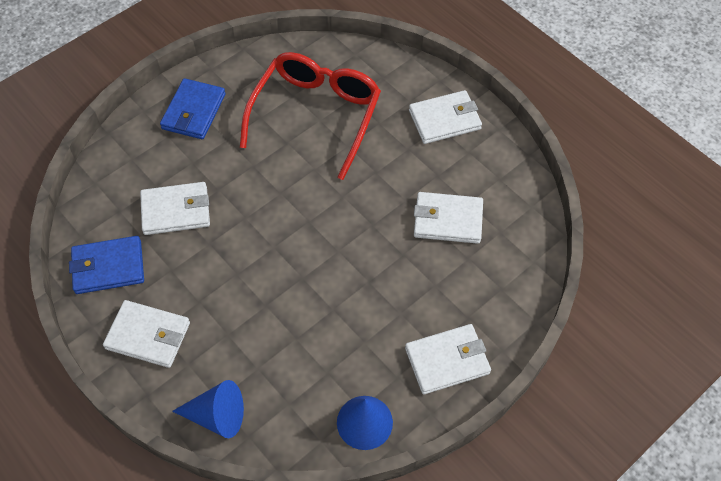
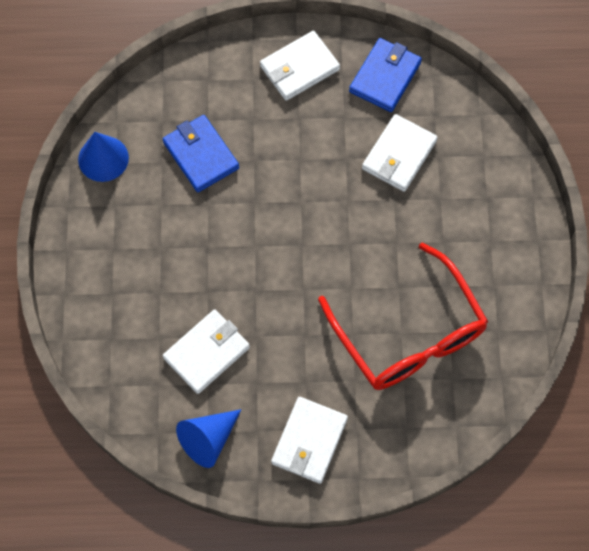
camera: 130 degrees right, 10 degrees up
(194, 111) = (498, 236): blue wallet -> blue wallet (201, 155)
(217, 416) = (196, 71): blue cone -> blue cone (208, 439)
(447, 360) = (94, 249): white wallet -> none

